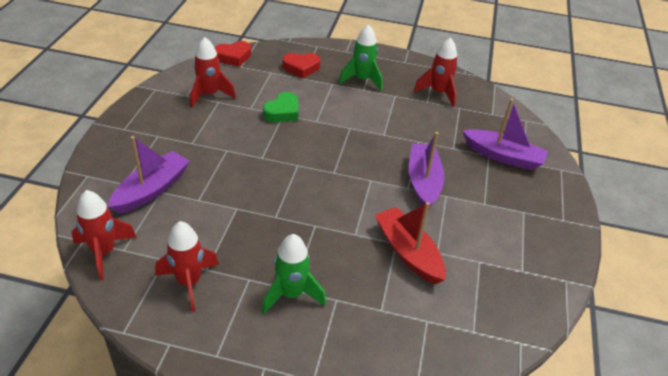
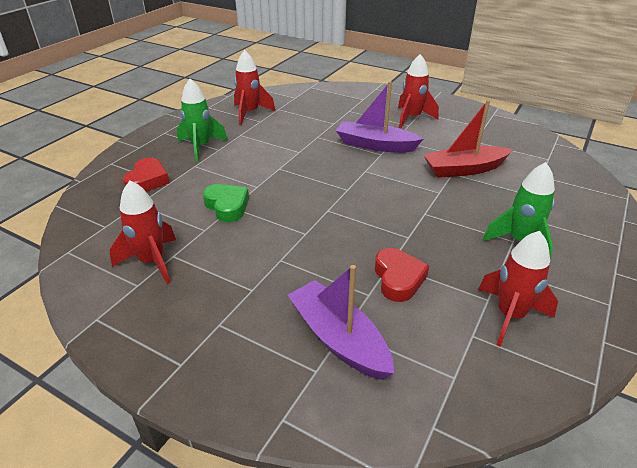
camera: 70 degrees left, 5 degrees down
(104, 252) = (459, 400): red rocket -> red rocket (412, 118)
(233, 57) = (76, 230): red heart -> red heart (398, 279)
(503, 156) = (353, 105): purple boat -> none

